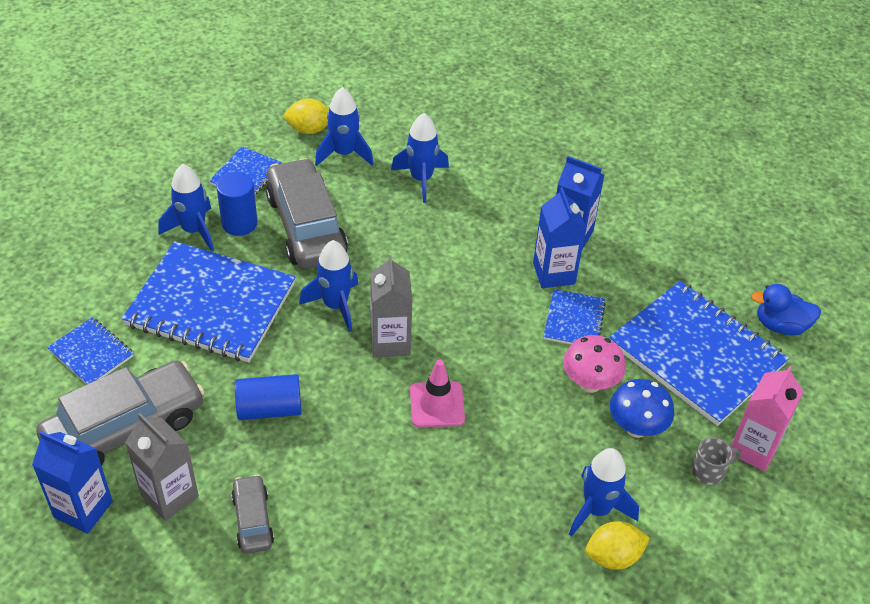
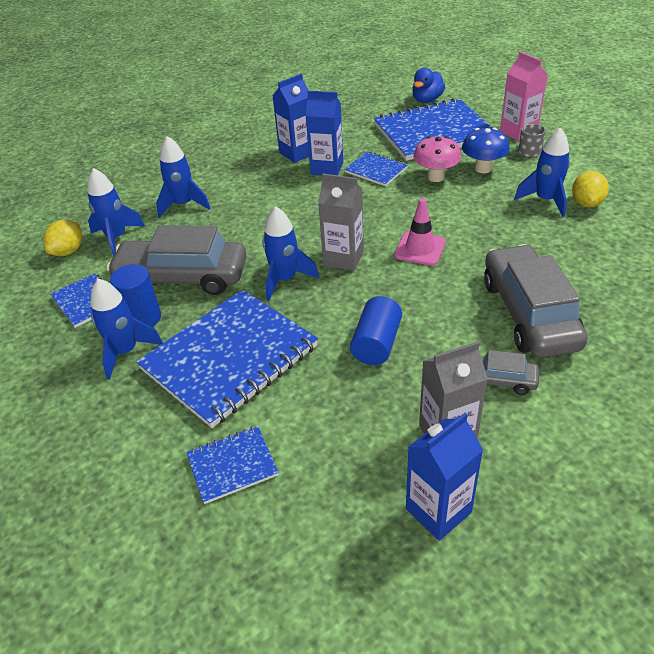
camera: 60 degrees left, 5 degrees down
(125, 428) = (348, 454): grey car -> grey car (529, 313)

